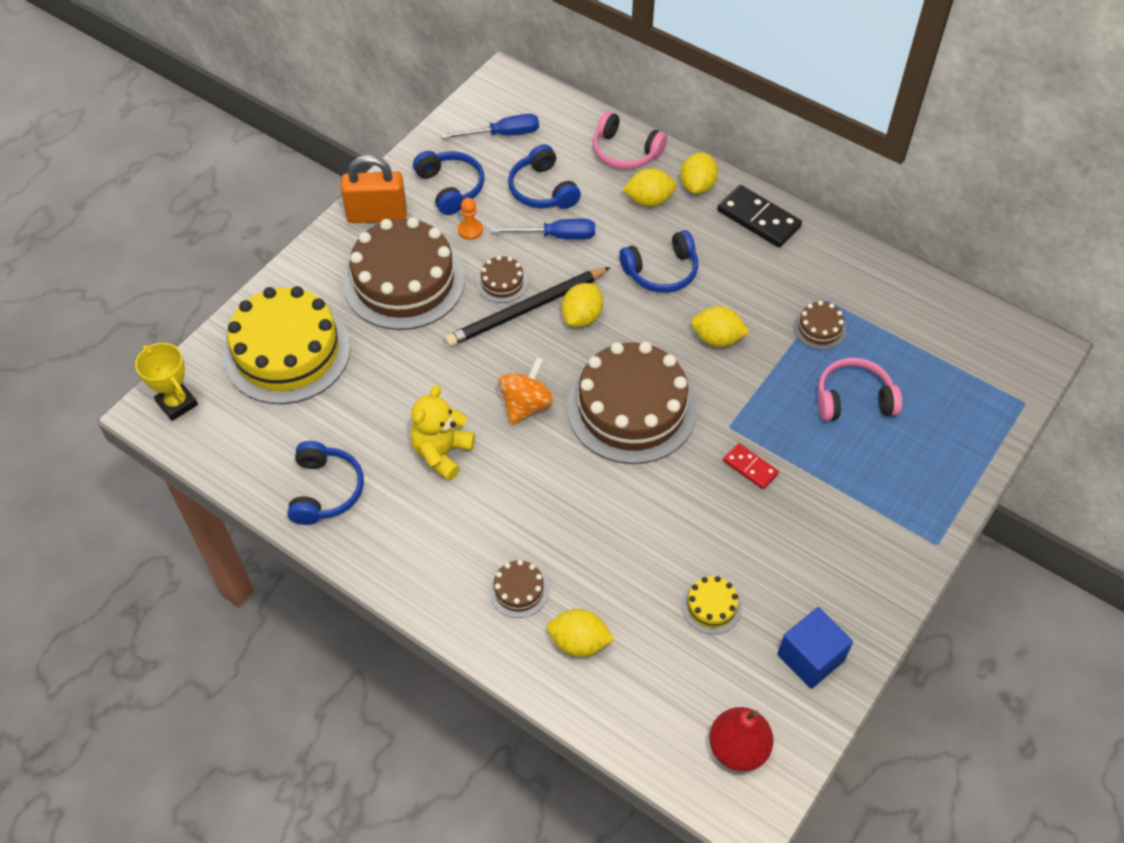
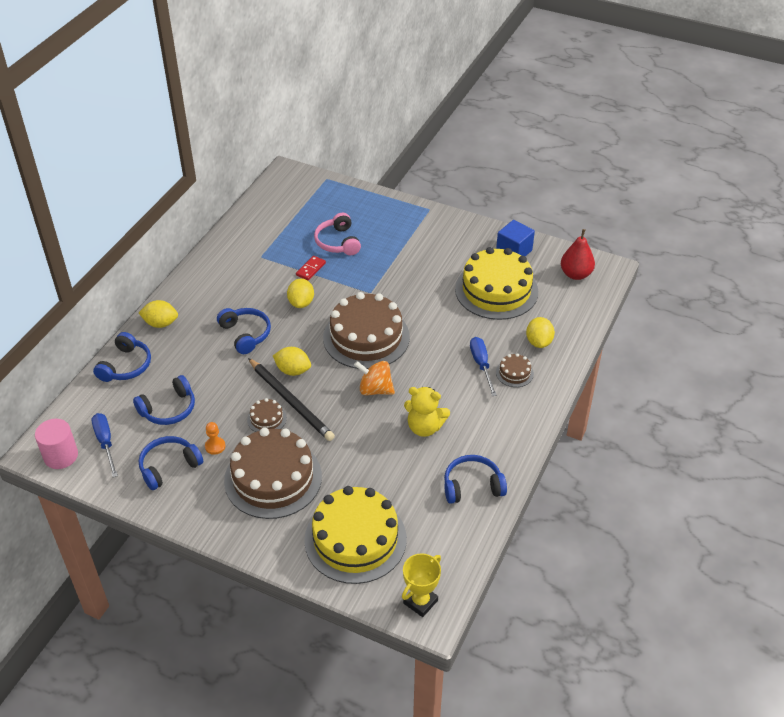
camera: 100 degrees left, 10 degrees down
(377, 215) = (203, 510): orange padlock -> none
(493, 98) = (61, 456): none -> pink cylinder
(556, 236) = (217, 394): blue screwdriver -> blue screwdriver (481, 365)
(625, 152) = (125, 366): pink headphones -> blue headphones
(649, 200) = (177, 347): yellow lemon -> none
(711, 606) = (496, 290): yellow cake -> yellow cake, size x2.37
(750, 467) = (398, 281): red domino -> red domino (310, 269)
(758, 219) = (192, 291): black domino -> none
(819, 328) = (285, 258): brown cake -> none

